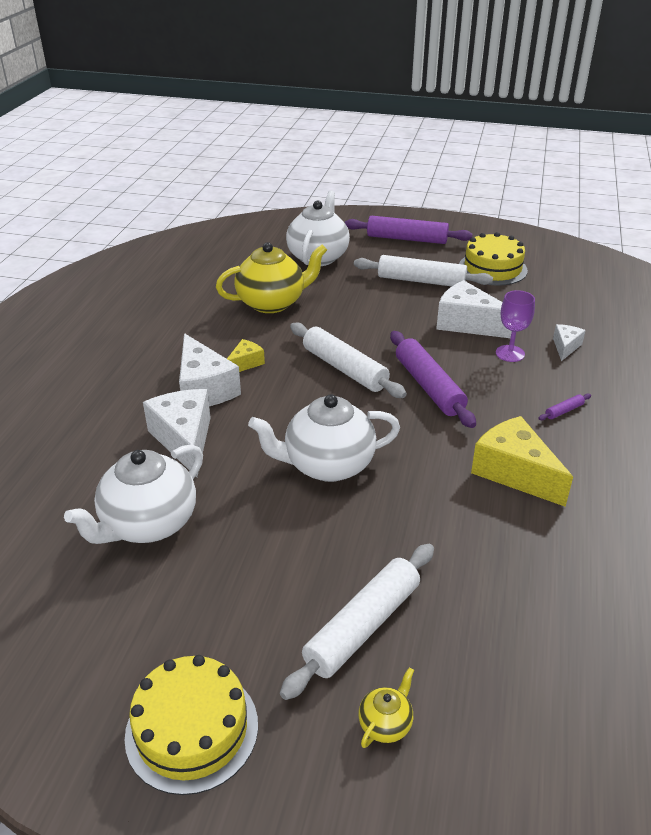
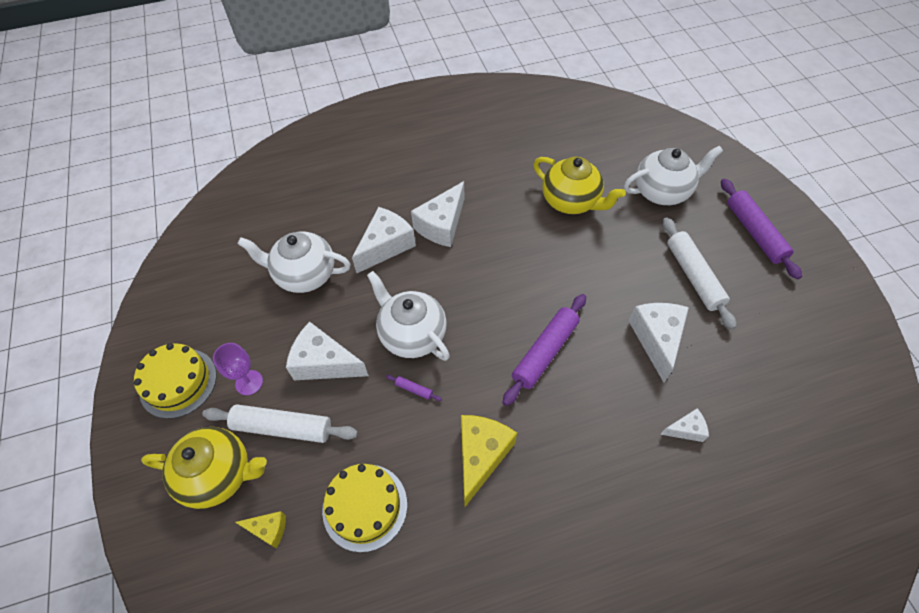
camera: 60 degrees right, 20 degrees up
(245, 363) = (485, 229): yellow cheese -> yellow cheese (268, 529)
(300, 553) = (324, 363): none -> white cheese
(344, 369) = (524, 288): white rolling pin -> none
(385, 724) = (219, 474): yellow teapot -> yellow teapot, size x2.28
(492, 268) = (769, 318): yellow cake -> yellow cake (365, 507)
(510, 353) = (638, 390): purple goblet -> purple goblet (249, 382)
(564, 411) = (586, 463): purple rolling pin -> purple rolling pin (414, 389)

